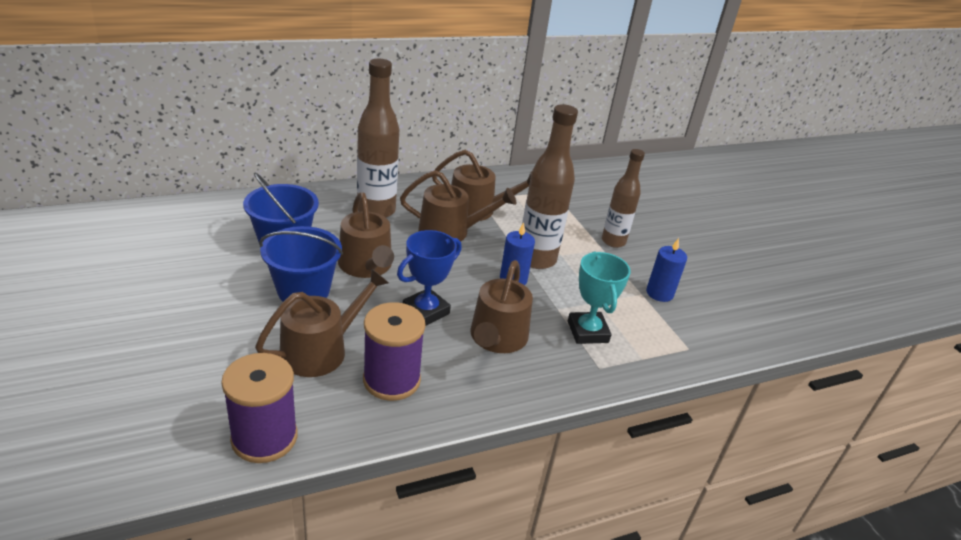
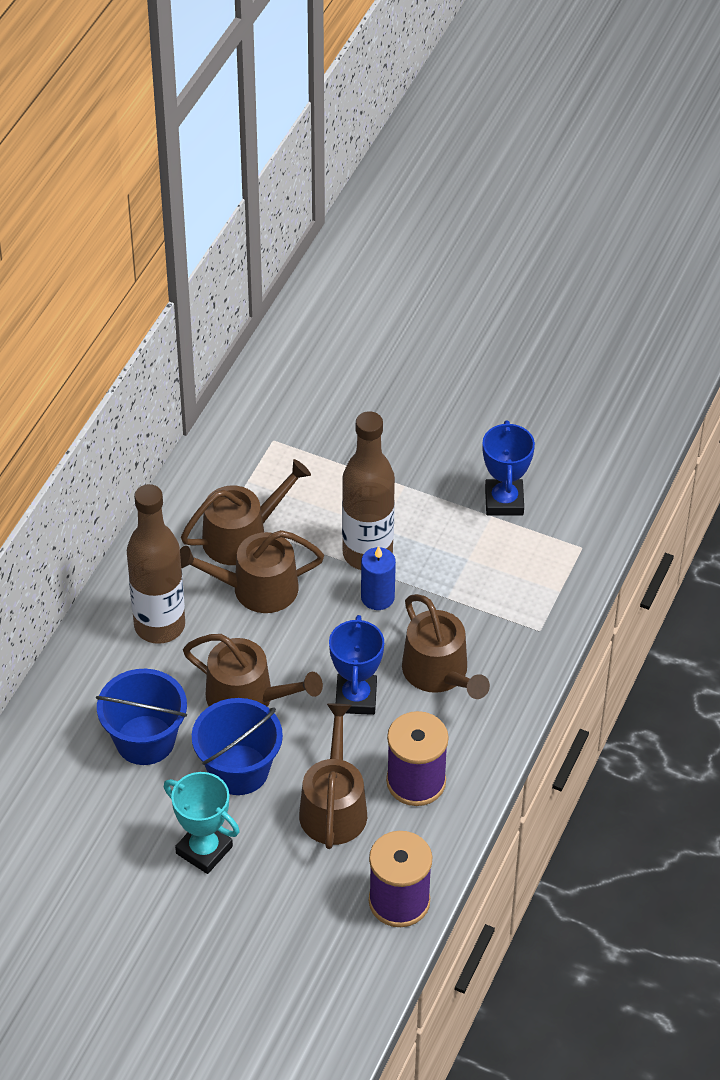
camera: 40 degrees left, 15 degrees up
(450, 231) = (256, 589): brown watering can -> brown watering can turned 150 degrees counterclockwise
(587, 332) = (495, 601): turquoise trophy -> turquoise trophy (204, 850)
(613, 241) = (403, 466): brown bottle -> none
(659, 293) = (504, 501): blue candle -> blue trophy

